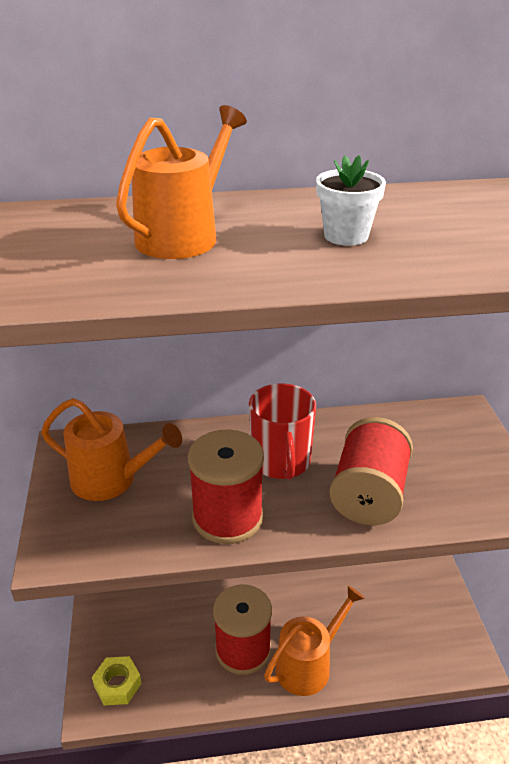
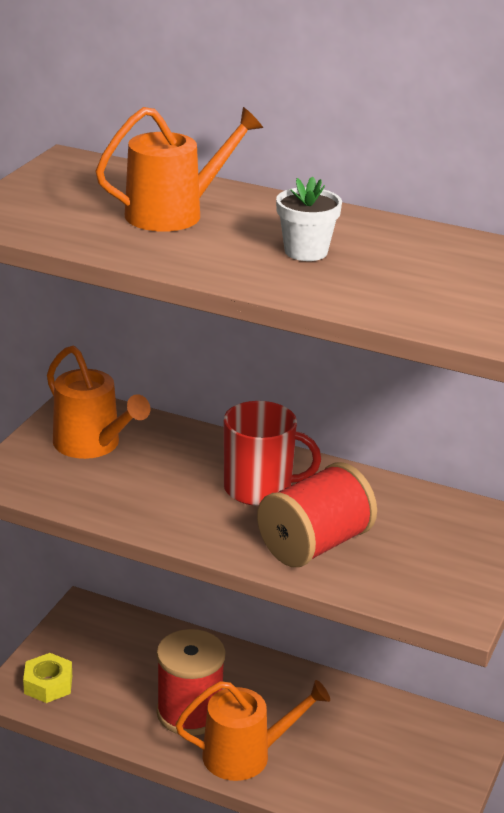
camera: 30 degrees right, 5 degrees down
(227, 517) = (165, 510): red spool -> none
(281, 461) = (259, 488): red mug -> red mug turned 105 degrees counterclockwise

